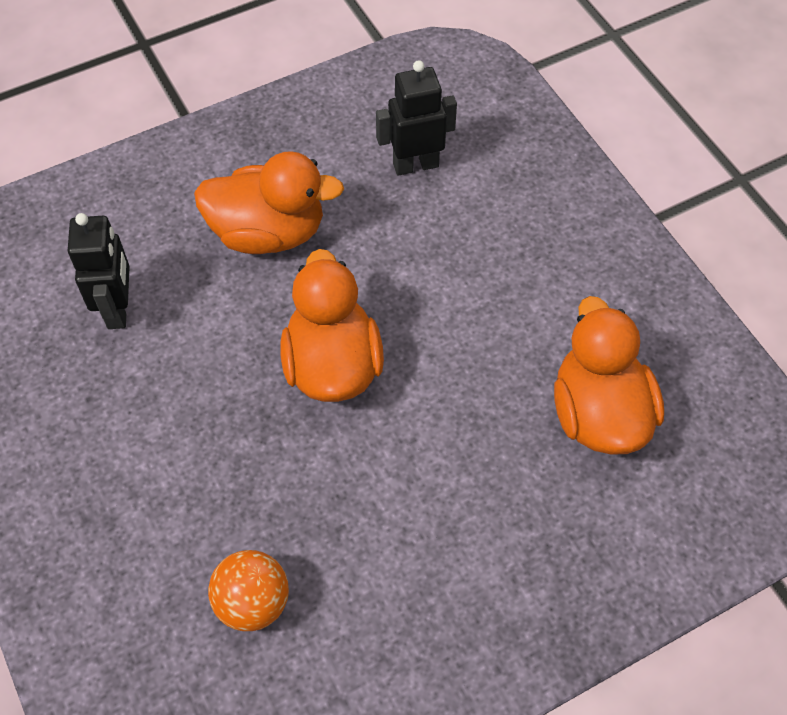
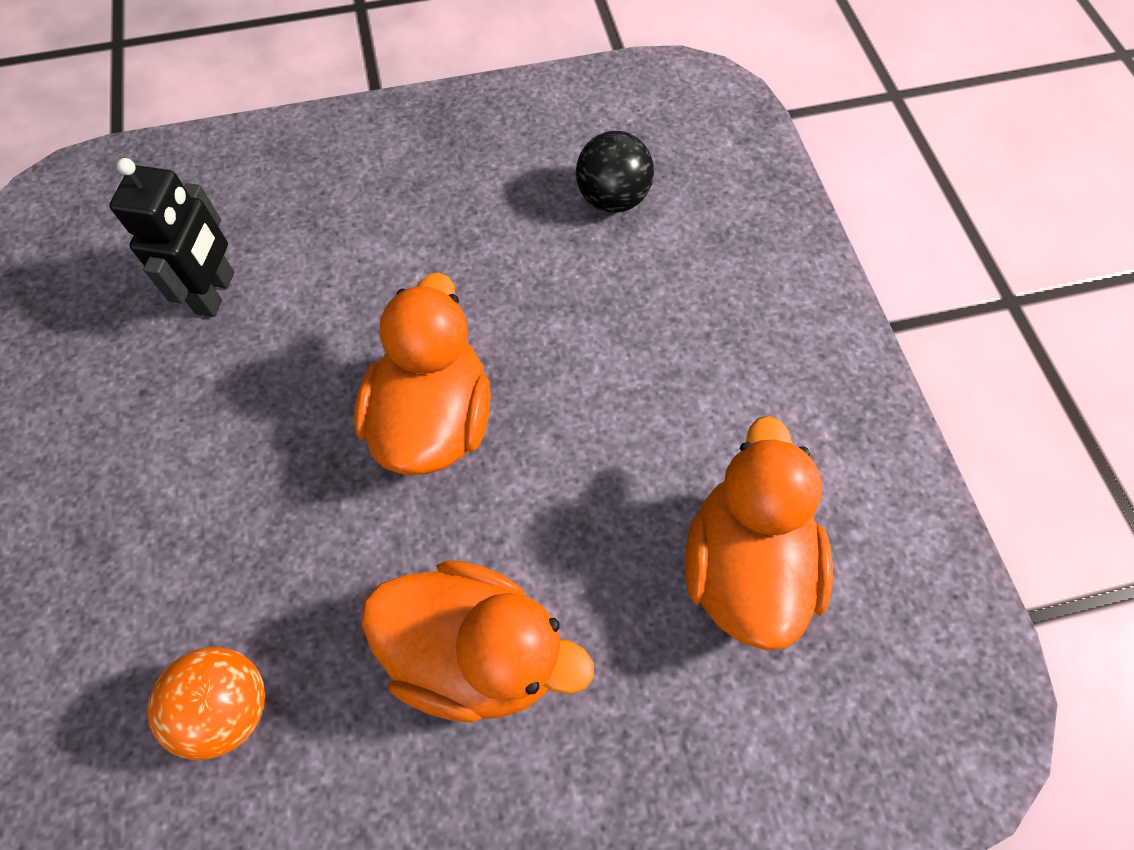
camera: 15 degrees right, 5 degrees up
(268, 233) = (416, 242): orange duck -> orange duck (476, 652)
(415, 165) = (612, 199): black robot -> black ball

